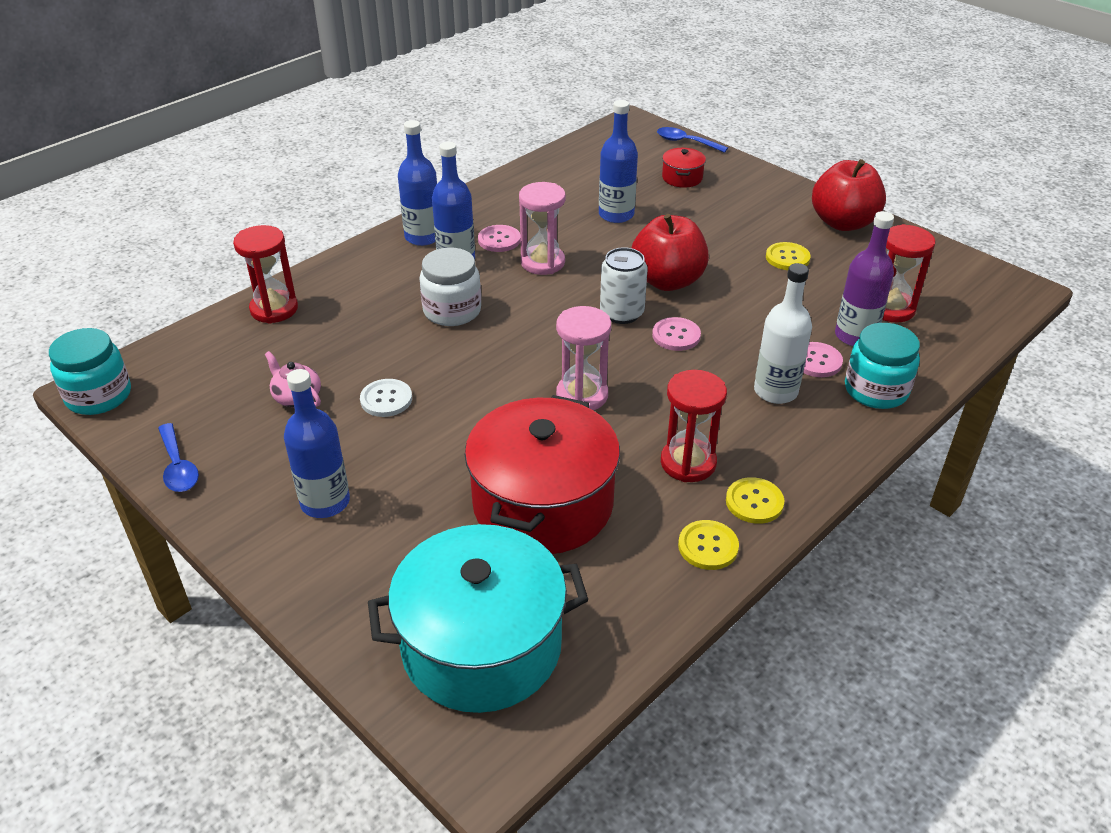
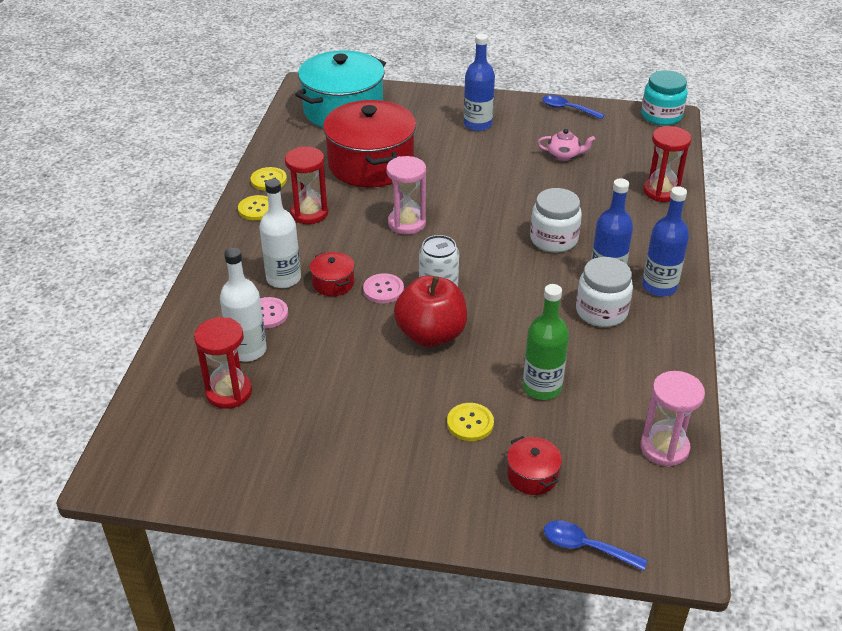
camera: 145 degrees right, 0 degrees up
(386, 399) = (515, 174): white button -> none
(499, 240) = (601, 311): pink button -> white jar
(542, 262) = (542, 306): pink hourglass -> pink hourglass (664, 448)
(616, 215) = (542, 387): blue bottle -> green bottle
(685, 142) = (585, 547): blue spoon -> blue spoon turned 150 degrees counterclockwise
(723, 363) = (333, 283): none -> red pot
(787, 258) = (349, 410): yellow button -> yellow button (470, 423)
(843, 223) = (322, 489): red apple -> none
(855, 336) = (248, 350): purple bottle -> white bottle
(876, 390) = (212, 309): turquoise jar -> none

